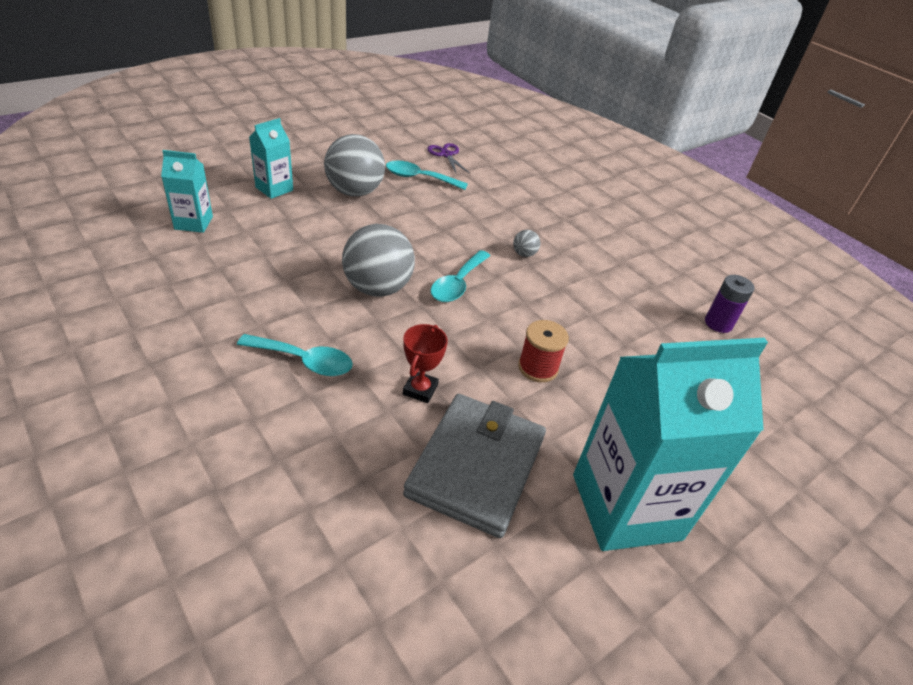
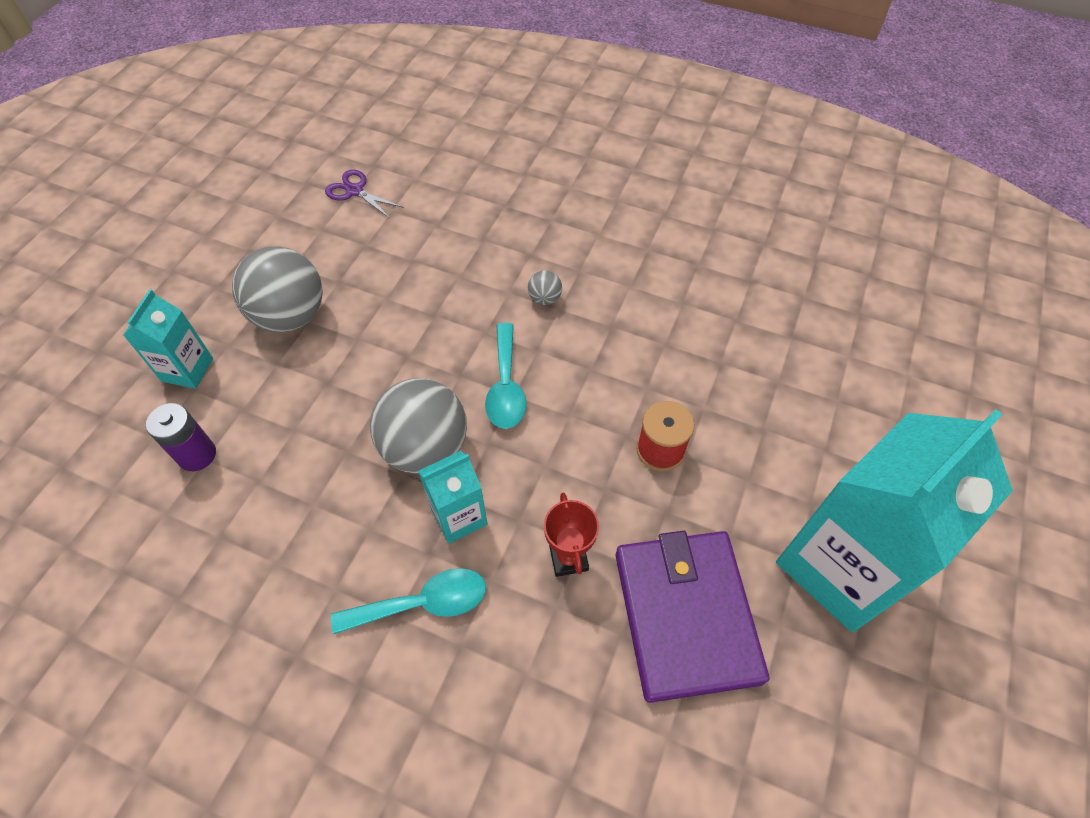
camera: 25 degrees left, 15 degrees up
(193, 223) = (129, 487): turquoise carton -> turquoise carton (459, 516)
(419, 178) = (350, 248): turquoise spoon -> none
(476, 466) = (686, 615): grey wallet -> purple wallet
(718, 323) = (785, 279): purple battery -> purple battery (197, 455)

